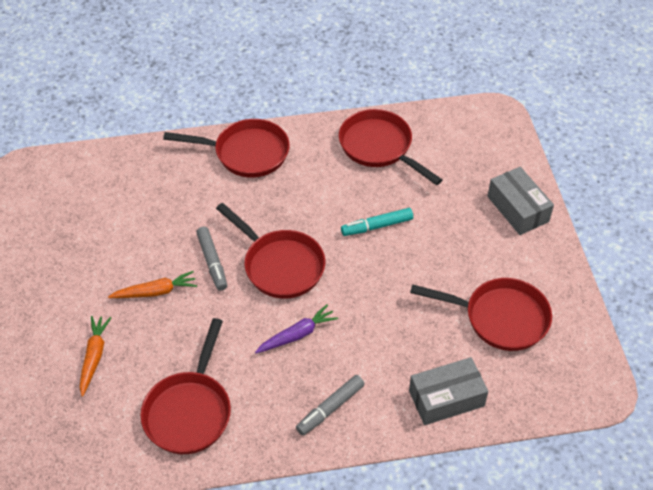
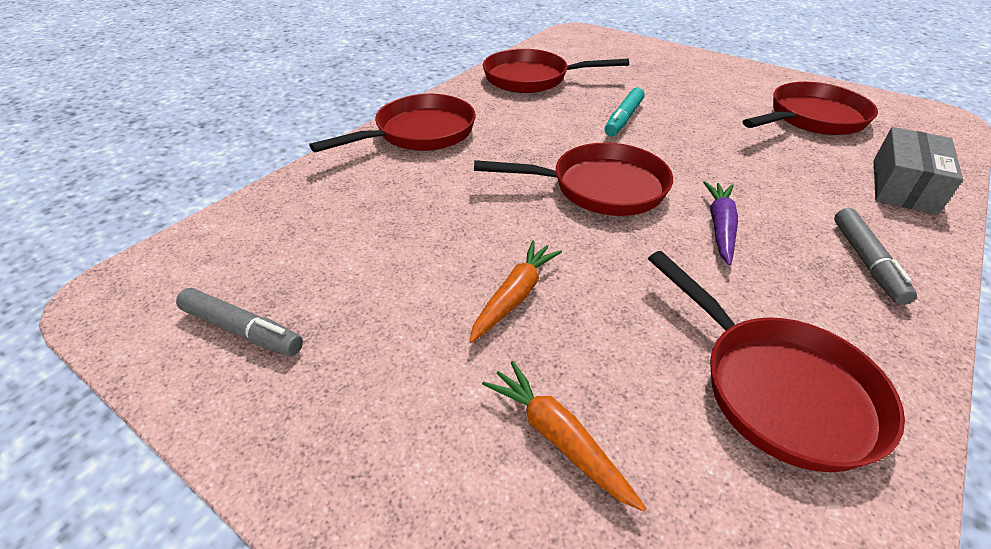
camera: 45 degrees left, 10 degrees down
(212, 262) = (531, 227): grey marker -> grey marker (242, 330)
(518, 209) = (690, 63): grey box -> none

